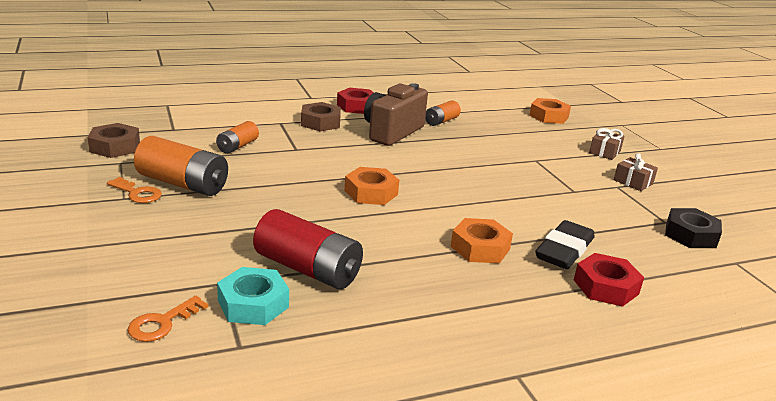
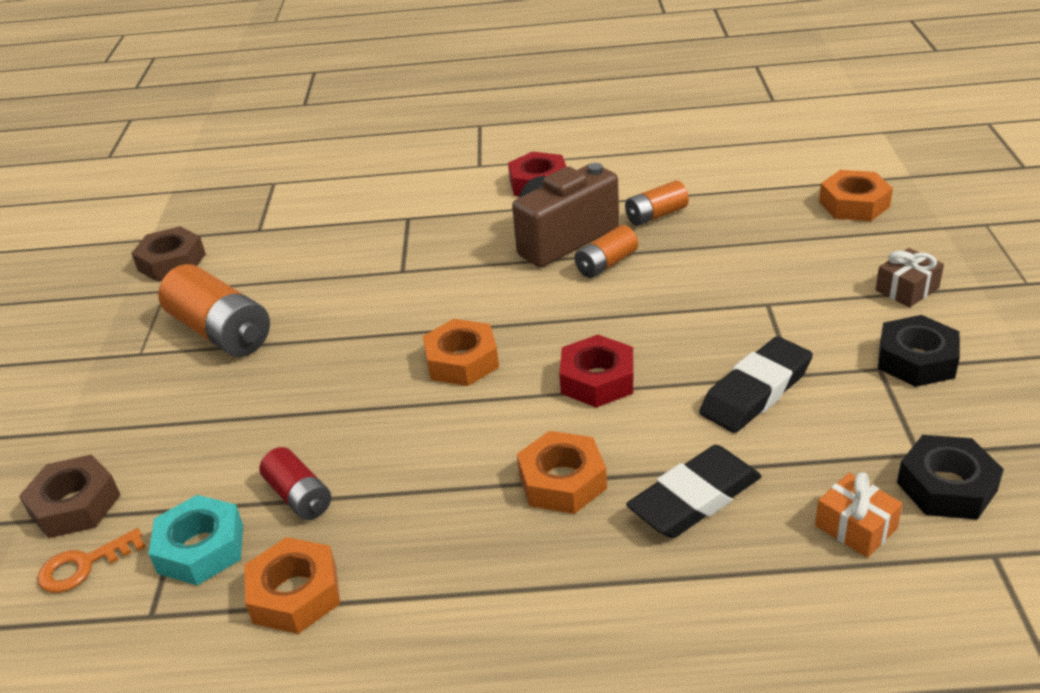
camera: 25 degrees right, 10 degrees up
(137, 193) = (159, 346): orange key -> none
(237, 146) = (325, 264): orange battery -> orange battery (606, 264)
(308, 269) = (299, 496): red battery -> red battery, size x0.56
(320, 122) = (465, 218): brown nut -> brown nut (75, 505)
(344, 322) = (295, 594): none -> orange nut
(560, 199) = (756, 391): none -> black eraser
(606, 287) = (717, 579): red nut -> red nut (597, 380)
(633, 182) = (916, 360): brown gift -> black nut
(660, 256) = (855, 527): none -> orange gift

